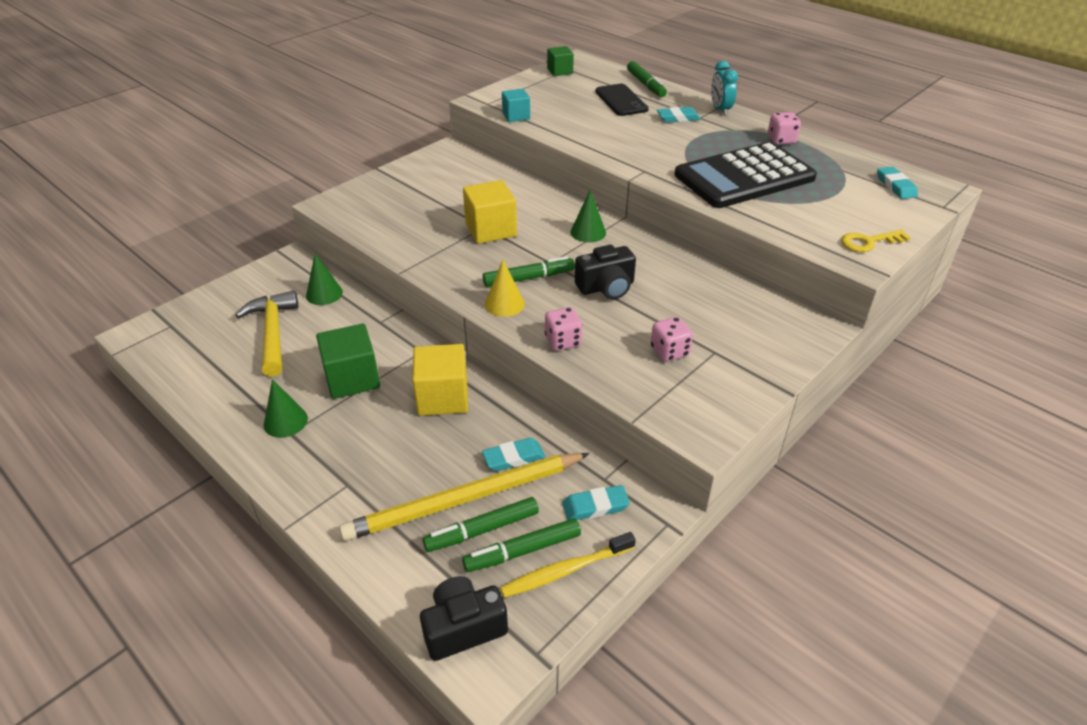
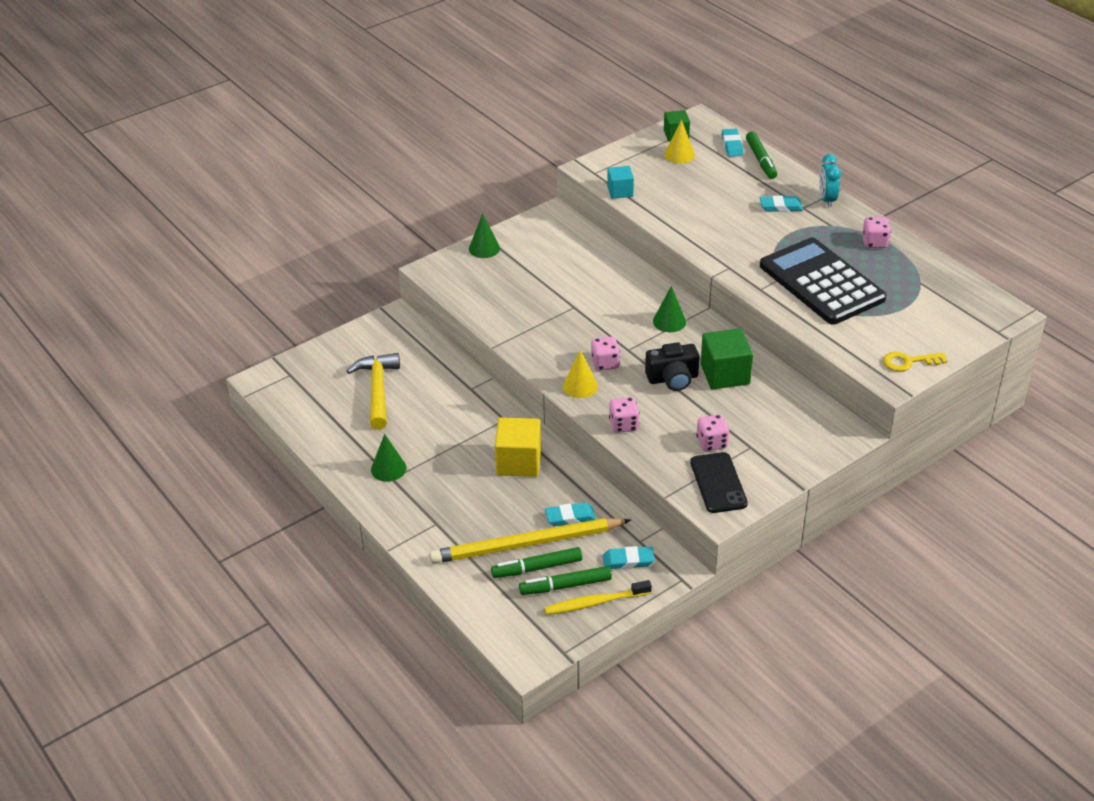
camera: 10 degrees right, 0 degrees up
(324, 294) = (423, 356): green cone -> green cone (484, 248)
(352, 378) = (444, 438): green cube -> green cube (725, 374)
(463, 628) = (514, 631): black camera -> none
(490, 230) = (579, 311): yellow cube -> none
(528, 278) = (605, 363): green marker -> pink dice
(567, 85) = (679, 155): none -> yellow cone
(621, 100) = (729, 180): black phone -> black phone (718, 483)
(744, 177) = (821, 282): black calculator -> black calculator turned 75 degrees clockwise
(895, 186) = (963, 305): turquoise eraser -> turquoise eraser (732, 145)

